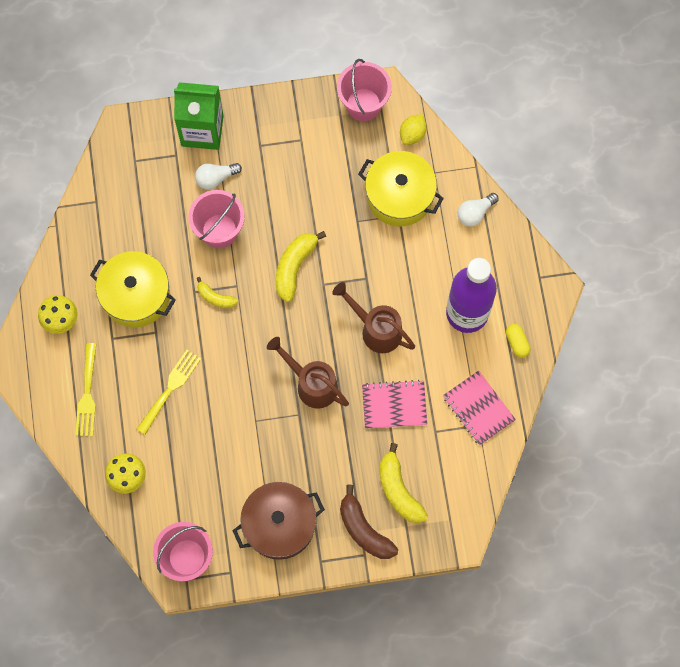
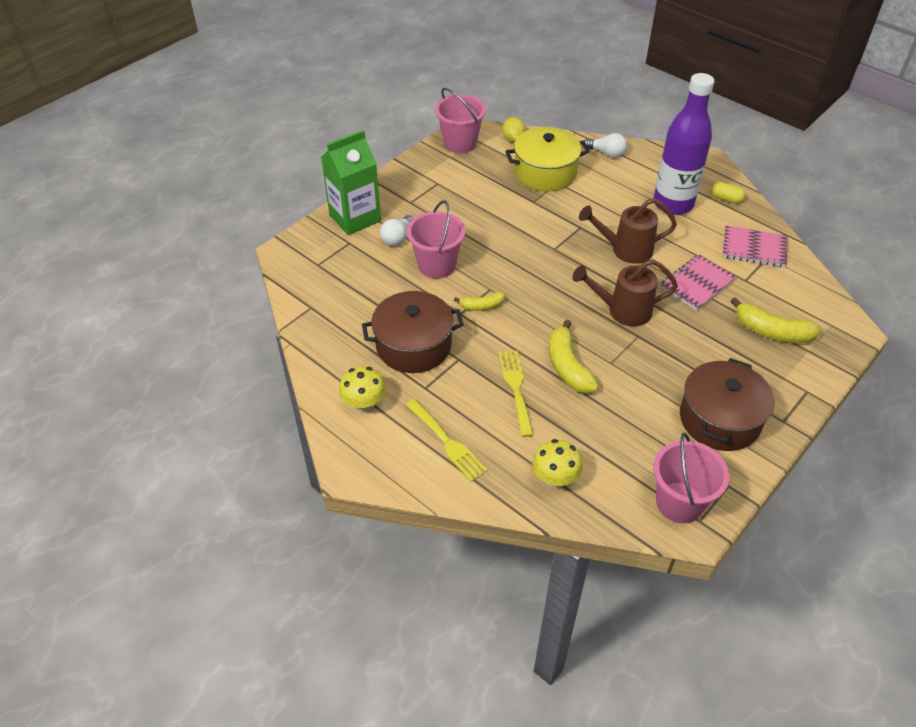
camera: 40 degrees left, 25 degrees down
(136, 295) = (413, 345): yellow pot -> brown pot
(294, 267) = (520, 252): yellow banana -> yellow banana (568, 366)
(364, 530) = (784, 375): brown banana -> none
(475, 213) = (606, 153): white light bulb -> white light bulb turned 75 degrees counterclockwise

